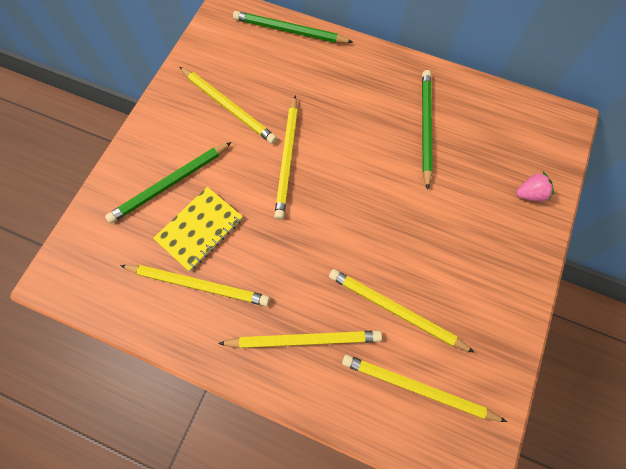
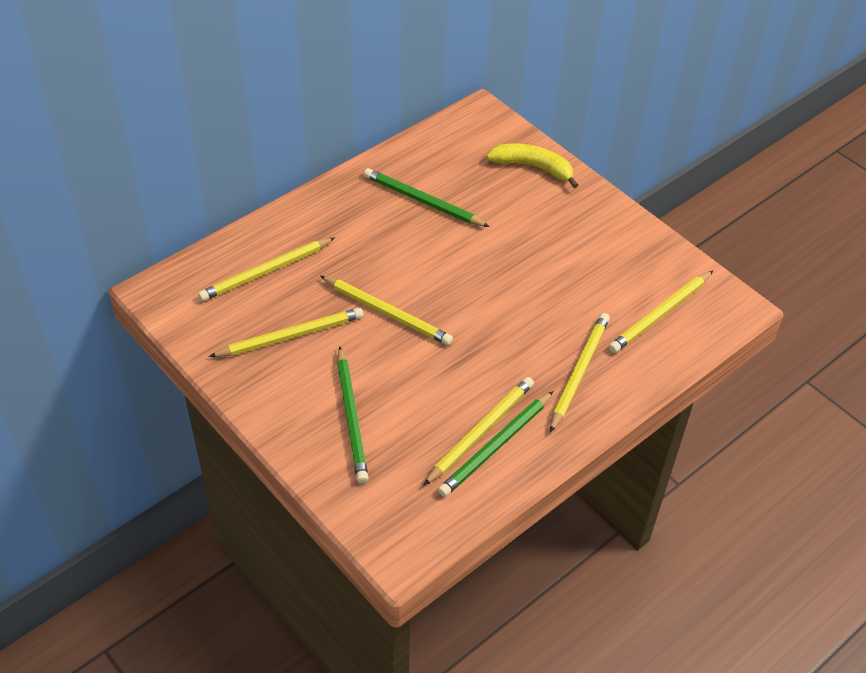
camera: 65 degrees left, 20 degrees down
(200, 229) = (421, 410): yellow notebook -> none
(289, 31) = (231, 250): green pencil -> green pencil (496, 446)
(395, 310) = (587, 299): yellow pencil -> yellow pencil (266, 272)
(530, 194) = (533, 167): pink strawberry -> yellow banana

